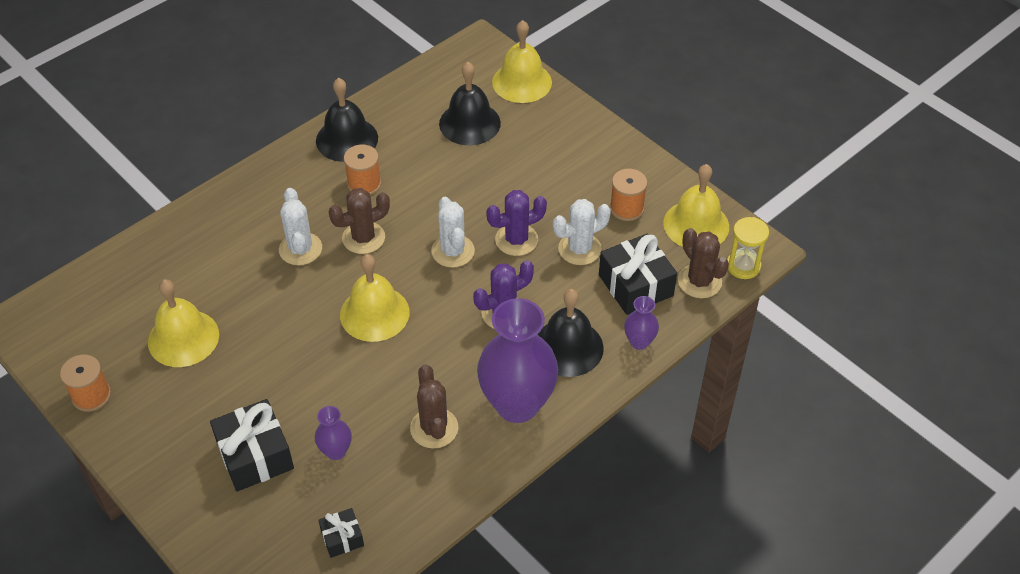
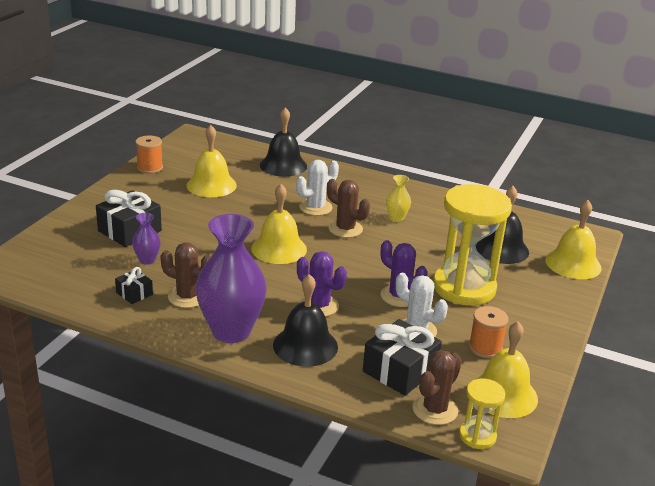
camera: 65 degrees right, 20 degrees down
(342, 538) = (74, 279): black gift -> black gift (134, 293)
(347, 139) = (432, 202): black bell -> black bell (283, 165)
(364, 184) = (396, 218): orange spool -> yellow vase
(434, 428) = (187, 297): brown cactus -> brown cactus turned 60 degrees clockwise
(453, 251) = (363, 269): white cactus -> none
(525, 183) = (464, 288): none -> yellow hourglass
(639, 342) = (337, 385): purple vase -> none

